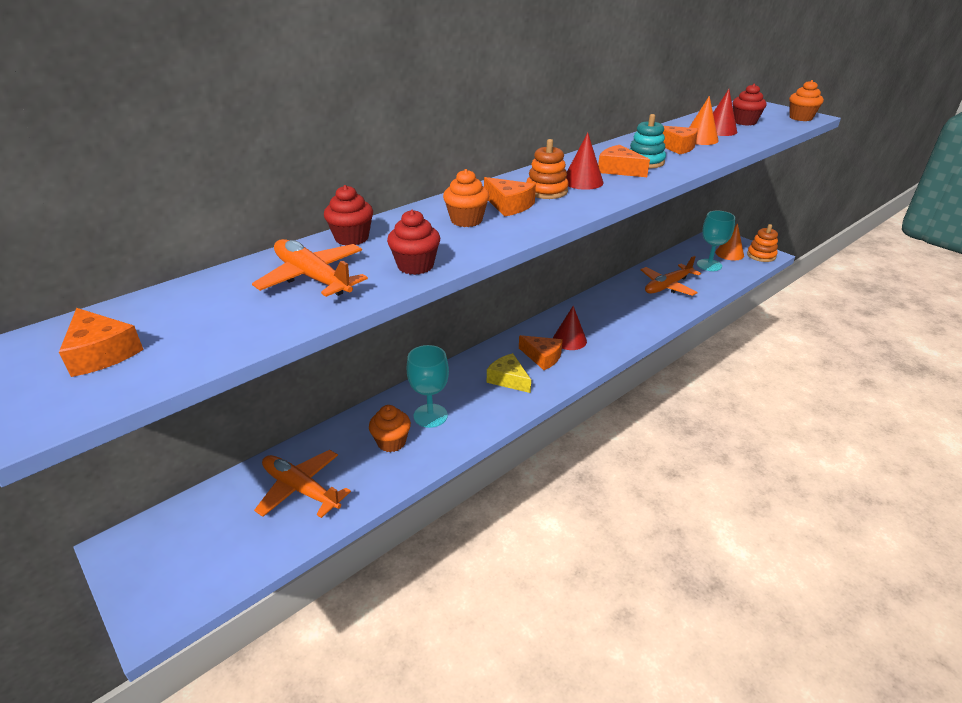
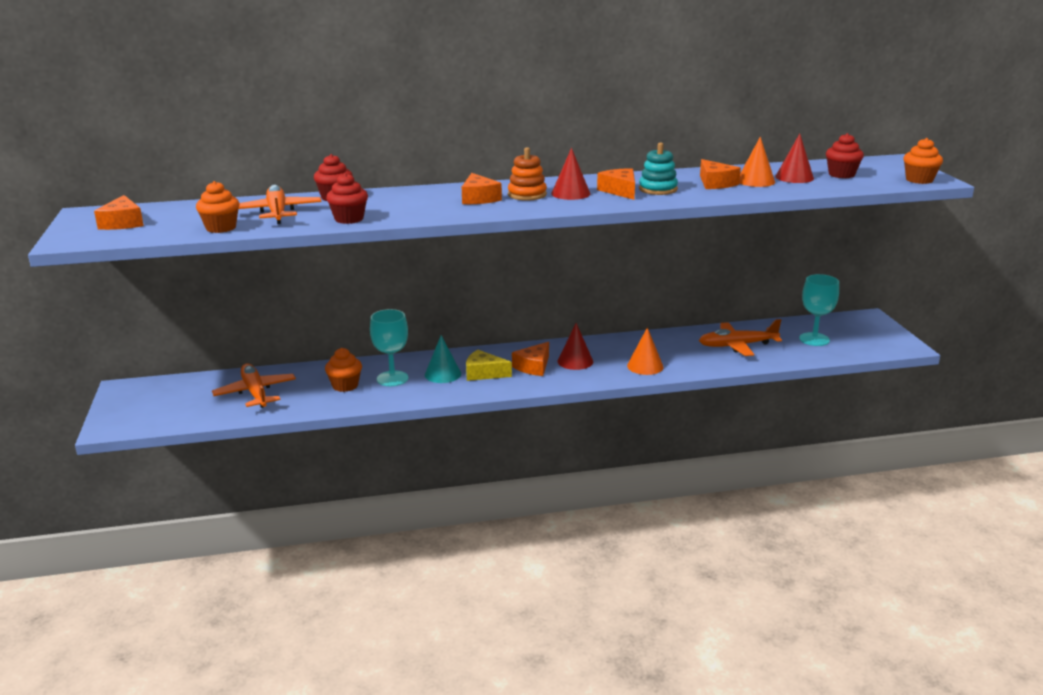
camera: 30 degrees right, 10 degrees down
(466, 220) = (430, 201): orange cupcake -> orange cupcake (221, 228)
(472, 393) = (443, 374): none -> turquoise cone
(508, 379) = (483, 373): yellow cheese -> yellow cheese turned 60 degrees counterclockwise
(542, 357) = (533, 366): orange cheese -> orange cheese turned 60 degrees clockwise
(729, 254) = (856, 335): orange cone -> orange cone (645, 366)
(761, 255) = (894, 345): orange stacking toy -> none

